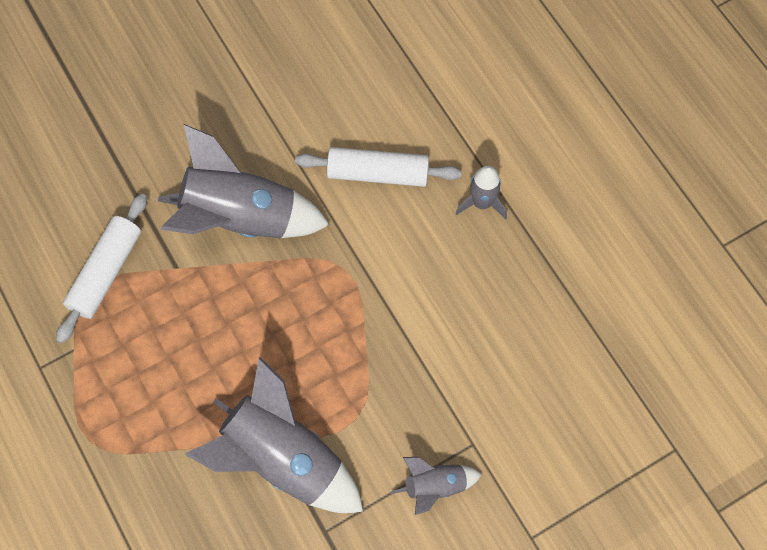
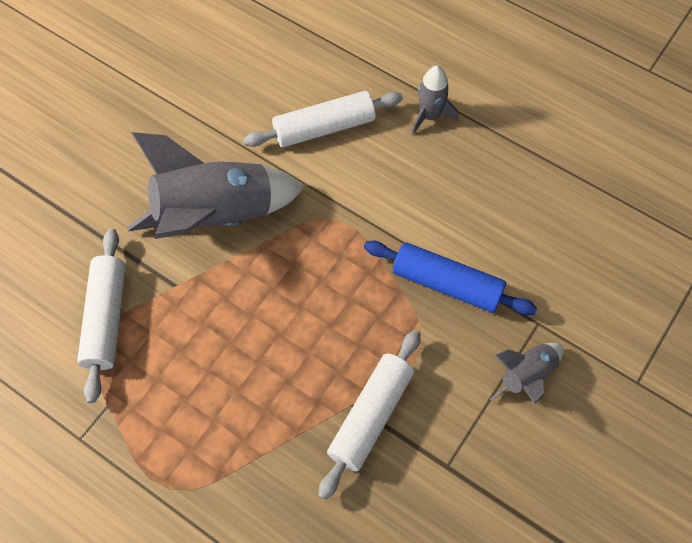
camera: 25 degrees left, 5 degrees down
(283, 458) = (371, 416): grey rocket -> white rolling pin
(410, 371) = (447, 284): none -> blue rolling pin

